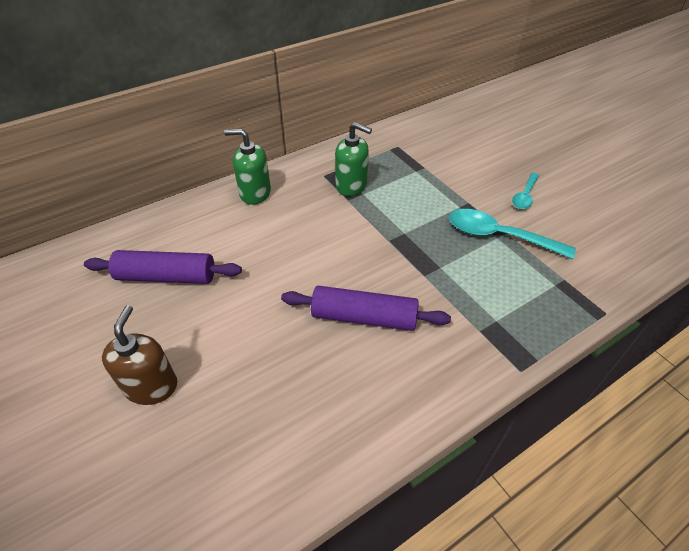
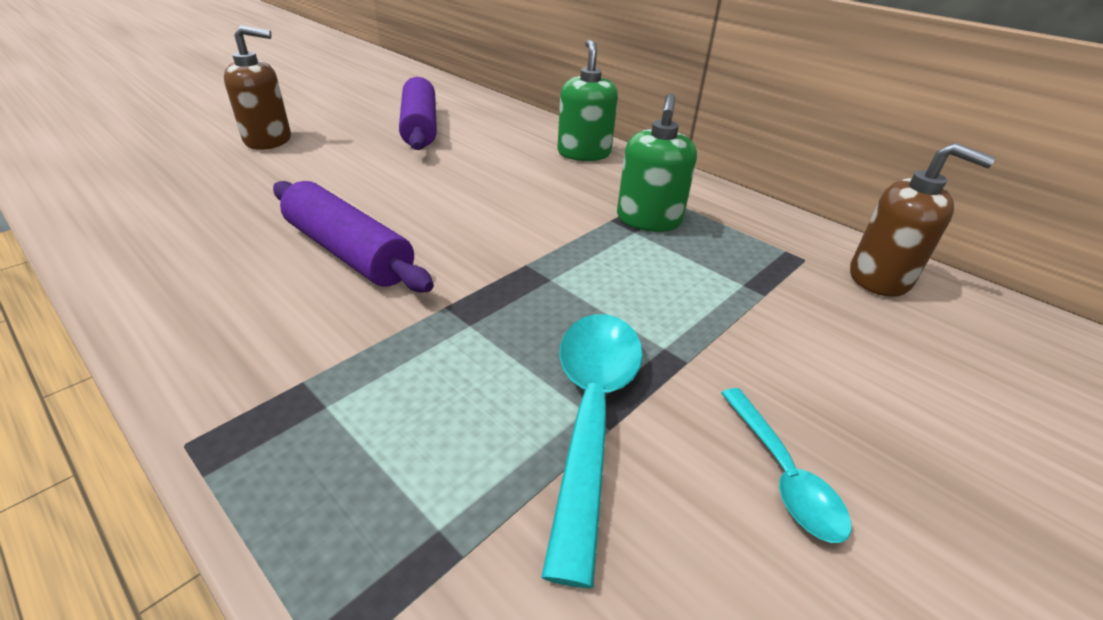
camera: 75 degrees right, 10 degrees down
(364, 317) = (349, 252): purple rolling pin -> purple rolling pin turned 45 degrees counterclockwise
(415, 131) = (880, 278): none -> brown soap dispenser
(525, 196) = (783, 474): turquoise spoon -> turquoise spoon turned 120 degrees counterclockwise

